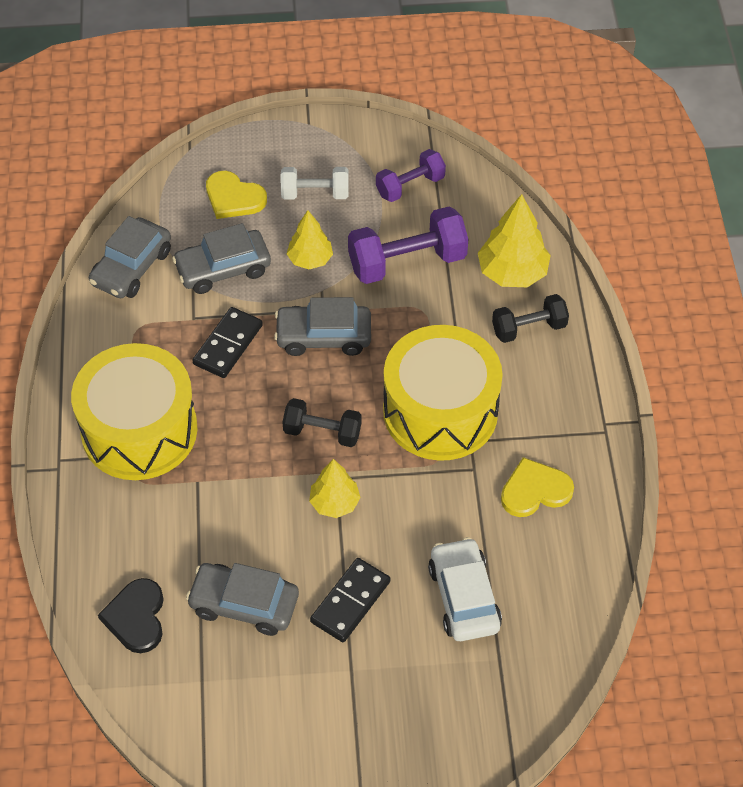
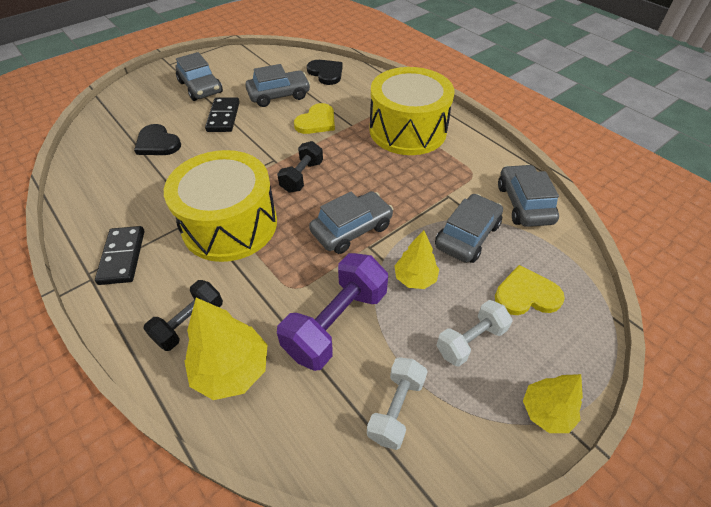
camera: 145 degrees right, 5 degrees down
(228, 345) = (409, 192): black domino -> black domino (122, 257)
(322, 432) = (302, 176): black dumbbell -> black dumbbell turned 45 degrees counterclockwise
(334, 503) = (265, 149): yellow tree -> yellow tree (546, 411)
(345, 700) = (200, 87): none -> grey car
(410, 186) = (396, 408): purple dumbbell -> white dumbbell
(464, 597) = (157, 143): white car -> black heart
(535, 490) = (133, 210): yellow heart -> yellow heart (317, 121)

